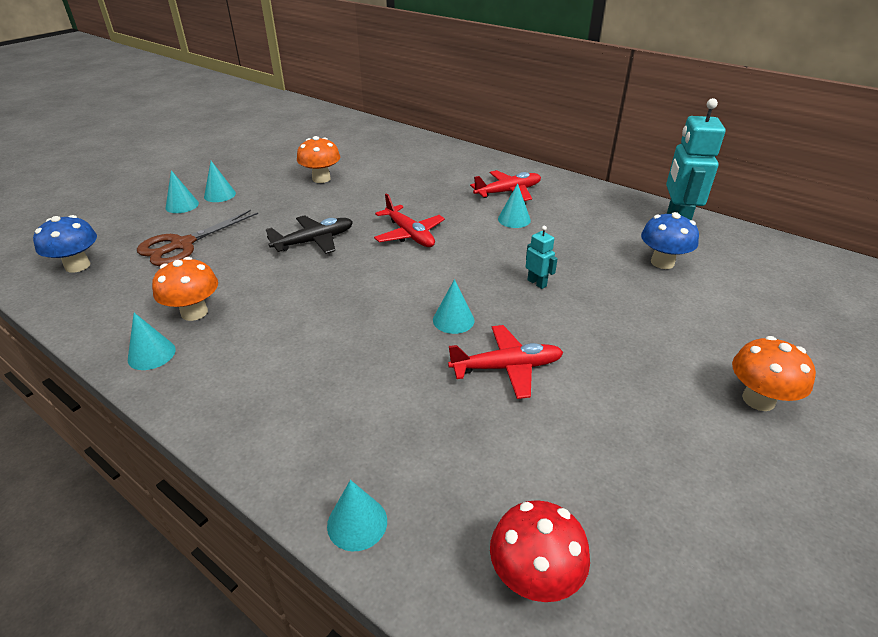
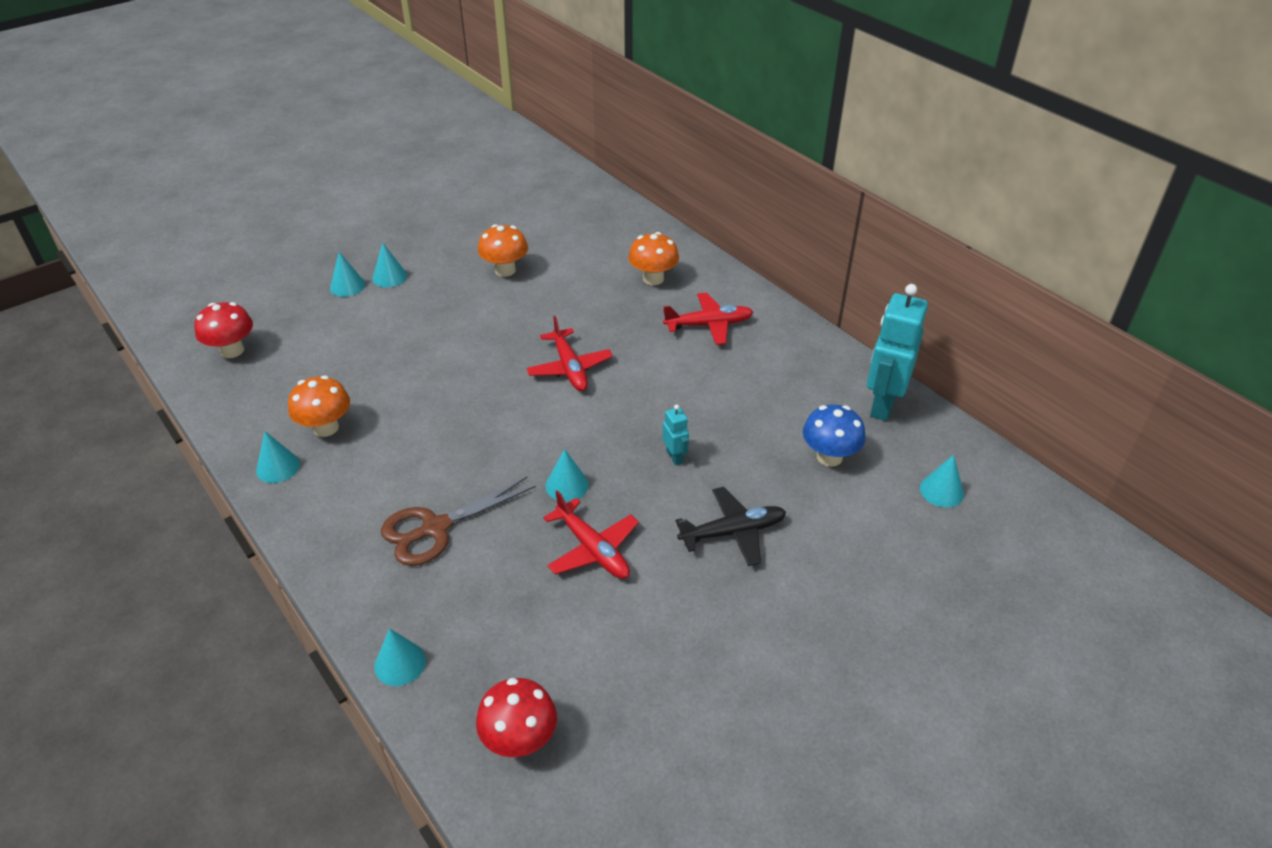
camera: 15 degrees right, 5 degrees up
(77, 266) = (232, 350): blue mushroom -> red mushroom
(182, 245) = (335, 341): brown scissors -> brown scissors (435, 528)
(314, 241) = (466, 360): black plane -> black plane (732, 532)
(506, 367) = (592, 549): red plane -> red plane turned 45 degrees clockwise
(514, 219) = (694, 367): turquoise cone -> turquoise cone (941, 491)
(758, 399) = (820, 635): orange mushroom -> orange mushroom (653, 279)

